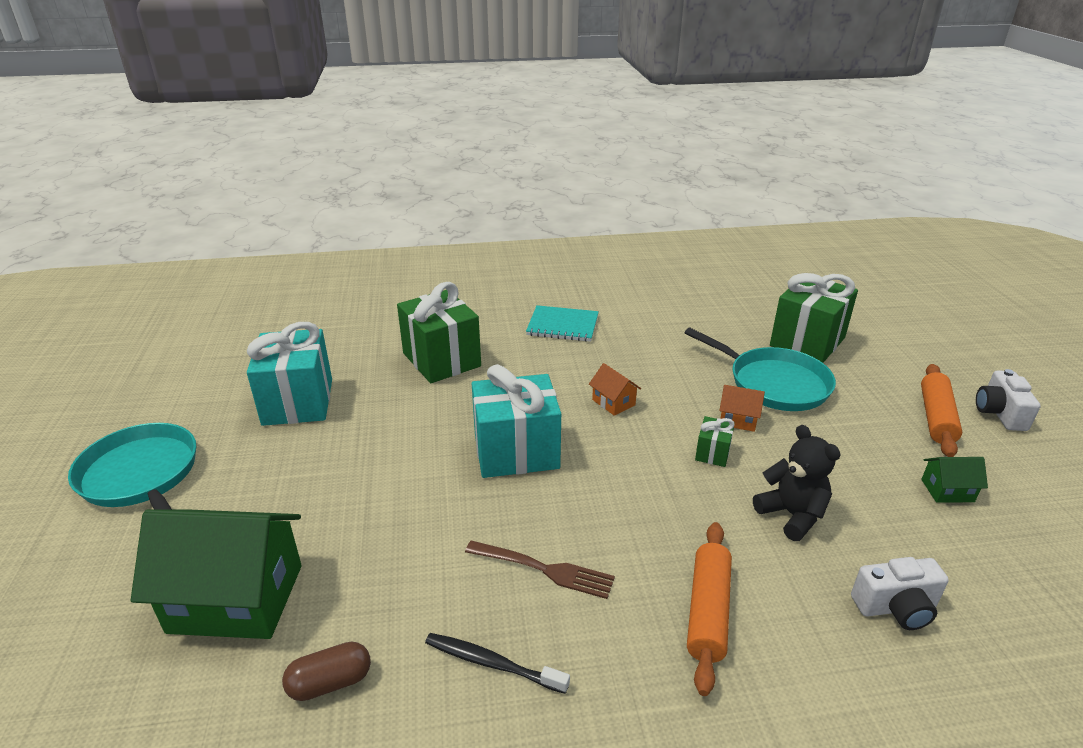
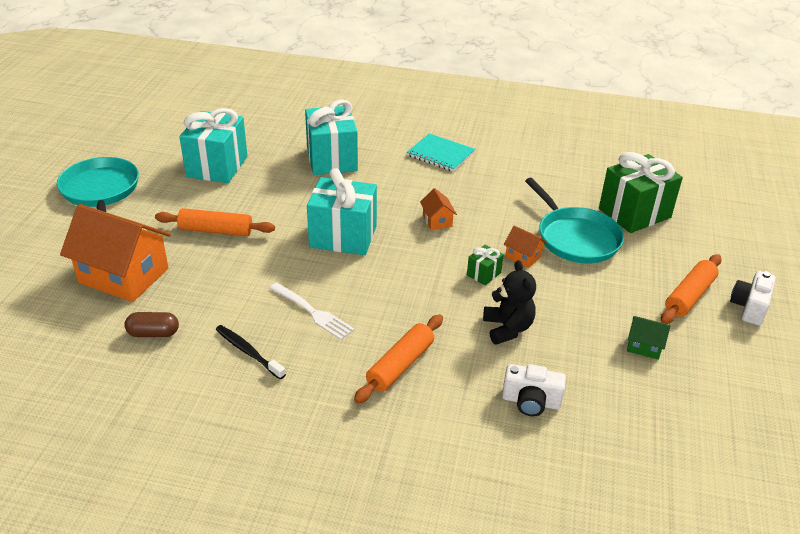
camera: 20 degrees right, 5 degrees up
(236, 598) = (124, 275): green house -> orange house
(342, 489) = (216, 231): none -> orange rolling pin
(441, 360) = (331, 159): green gift -> turquoise gift
(543, 569) = (312, 312): brown fork -> white fork

